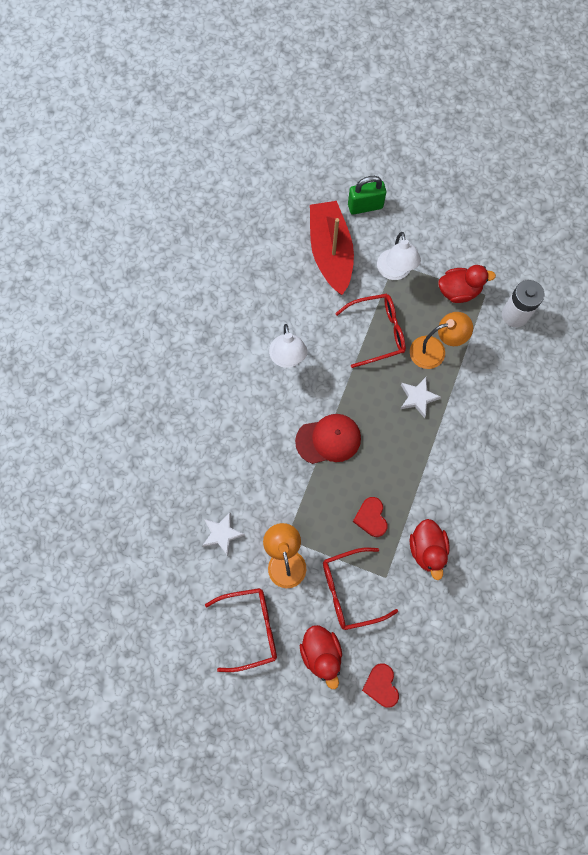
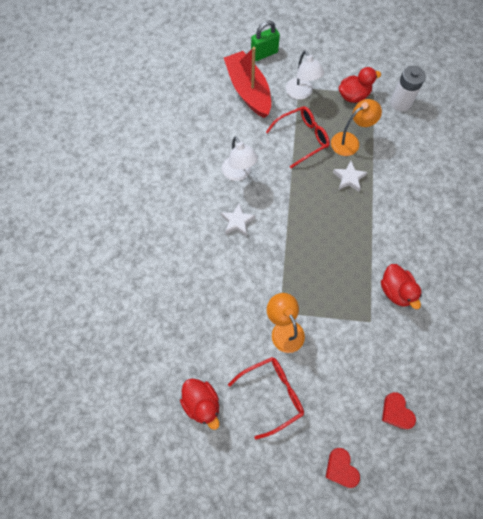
camera: 15 degrees left, 5 degrees down
(222, 534) = (225, 322): white star -> white star (237, 221)
(321, 653) = (338, 399): red duck -> red duck (202, 403)
(328, 439) = (289, 226): red cap -> none
(350, 590) = (345, 340): red glasses -> none
(371, 518) = (343, 277): red heart -> red heart (341, 468)

